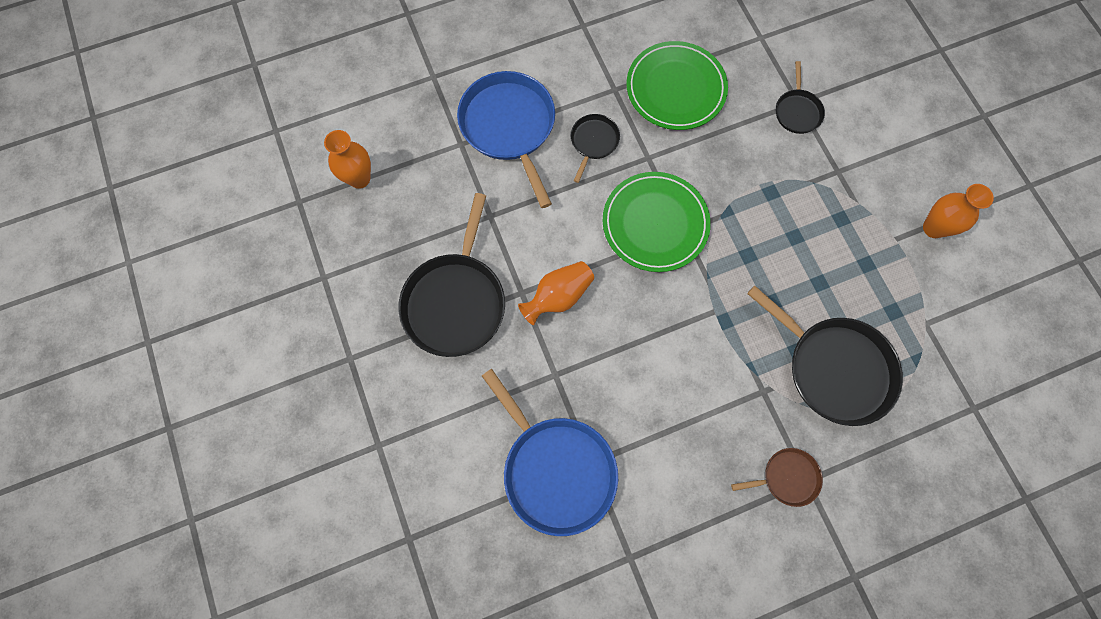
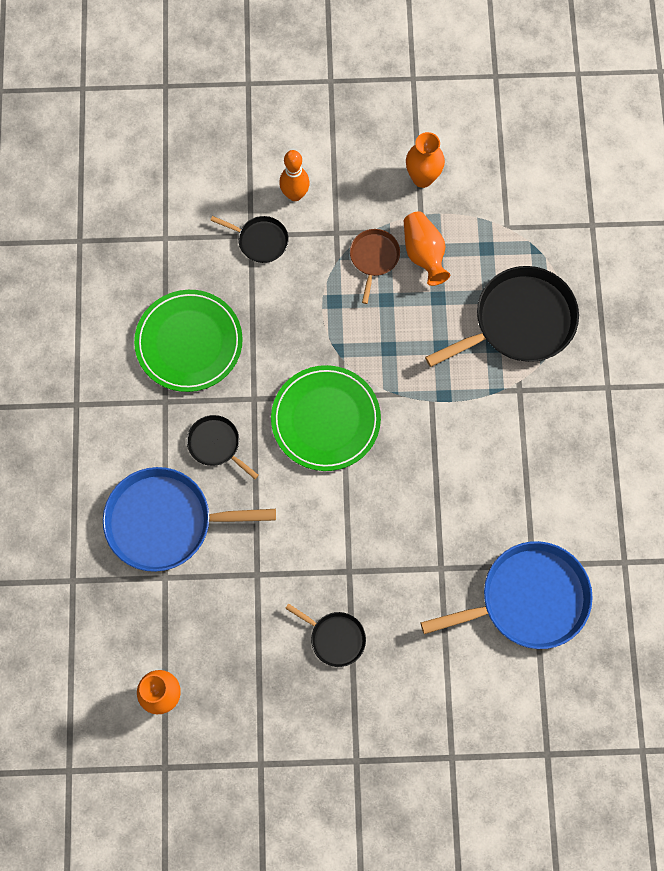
camera: 70 degrees left, 0 degrees up
(455, 301) = (335, 638): black pan -> black pan, size x0.50
(558, 296) = (366, 538): orange vase -> orange vase (424, 254)
(787, 478) = (600, 403): brown pan -> brown pan (374, 258)
(856, 124) = (295, 194): none -> orange bowling pin

